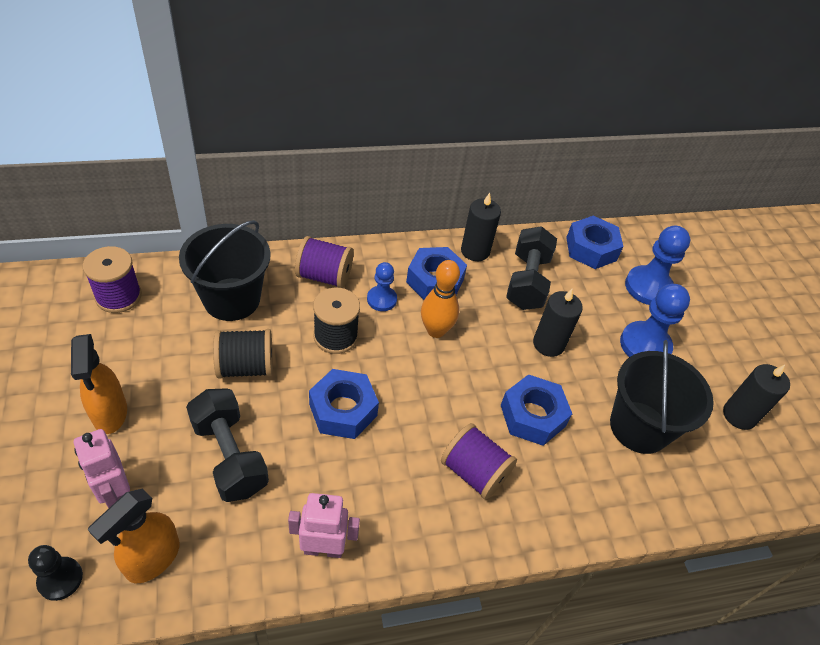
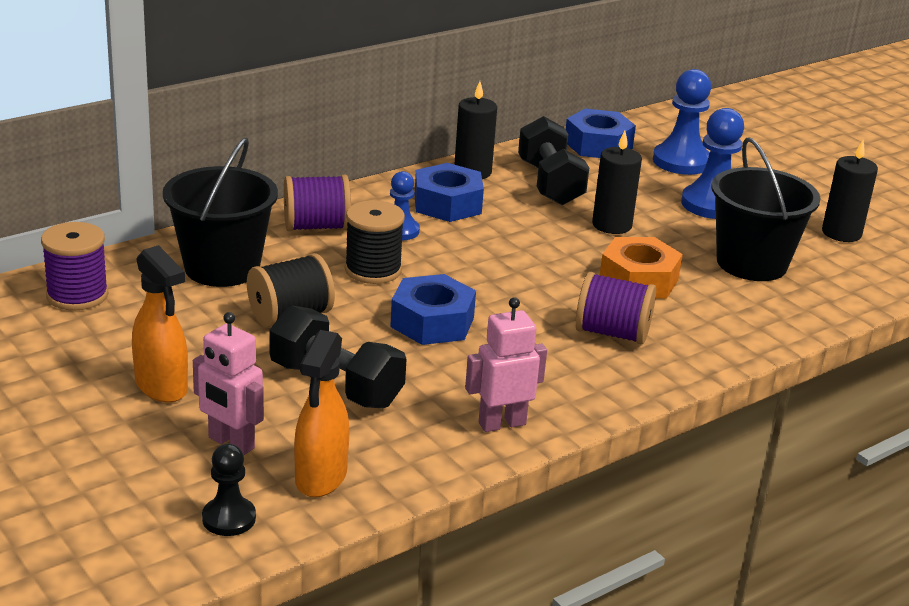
camera: 20 degrees left, 20 degrees down
(436, 330) = (482, 241): orange bowling pin -> none
(532, 416) = (638, 280): blue nut -> orange nut

